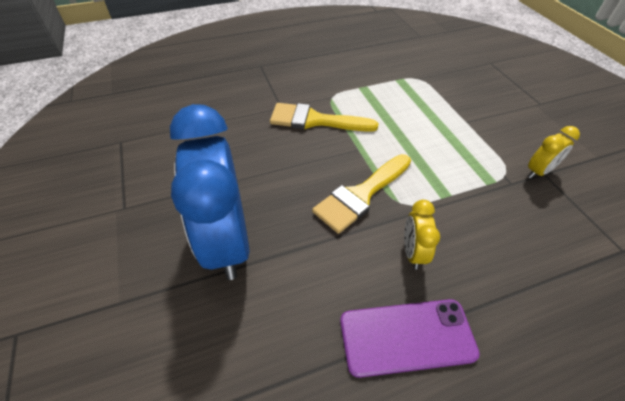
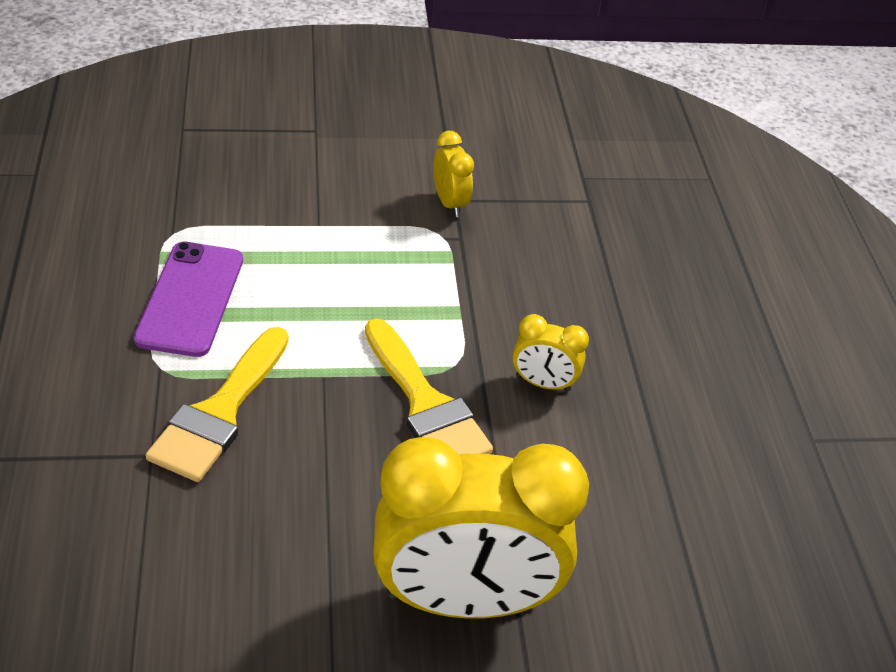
camera: 80 degrees left, 5 degrees down
(227, 241) = (464, 599): blue clock -> yellow clock
(407, 337) = (655, 432): purple phone -> purple phone (190, 299)

